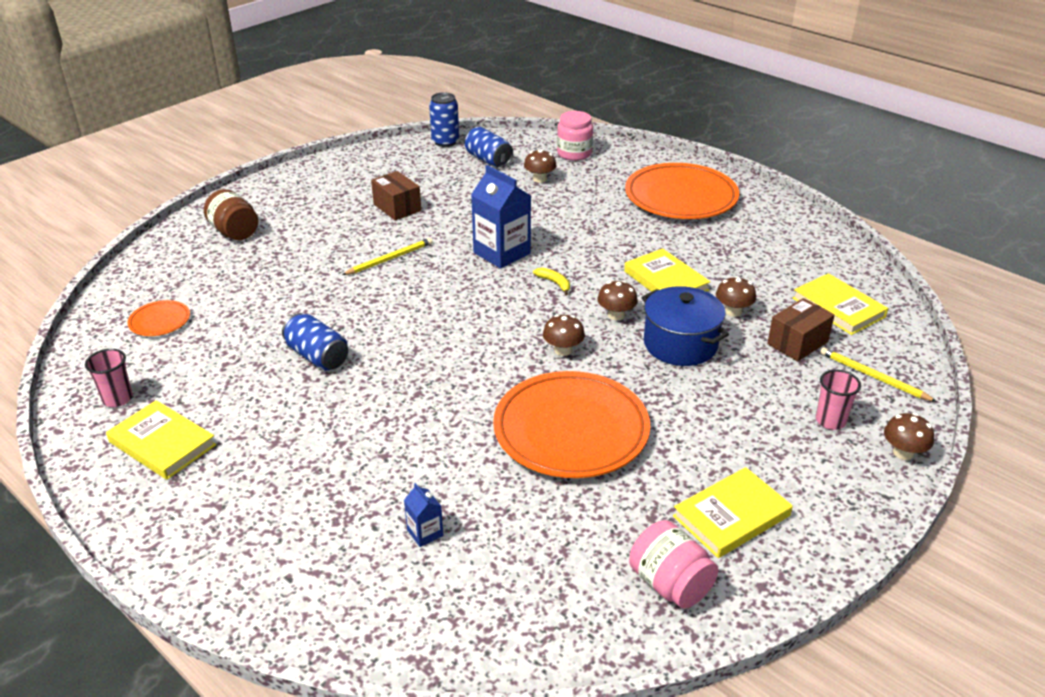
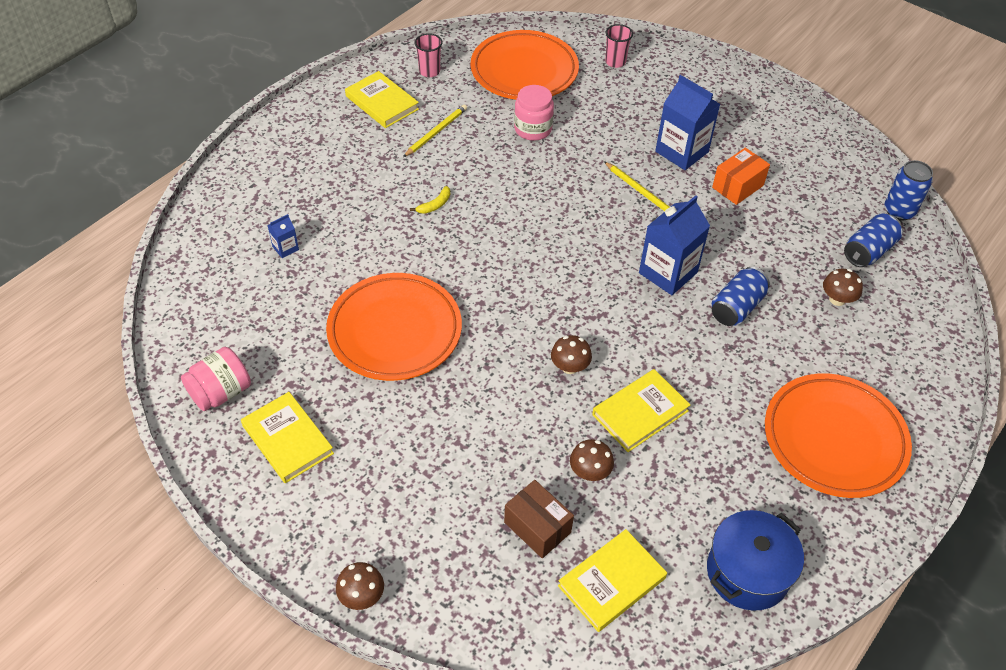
camera: 85 degrees right, 15 degrees up
(160, 321) = (524, 71): orange plate -> orange plate, size x2.26
(162, 443) = (382, 103): yellow book -> yellow book turned 75 degrees counterclockwise
(235, 232) = (664, 86): brown jar -> none
(317, 356) = (486, 165): blue can -> blue can (736, 307)
(340, 231) = (681, 152): none -> blue carton
(397, 208) = (737, 186): brown box -> orange box
(554, 283) = (619, 316): yellow banana -> yellow banana (435, 205)
(563, 350) = (508, 324): brown mushroom -> none
(574, 153) = (915, 331): pink jar -> pink jar (533, 129)
(680, 344) = (525, 419): blue pot -> blue pot (747, 572)
(830, 421) = (409, 537): pink cup -> pink cup (615, 62)
(873, 377) = (482, 593): yellow pencil -> yellow pencil (436, 132)

